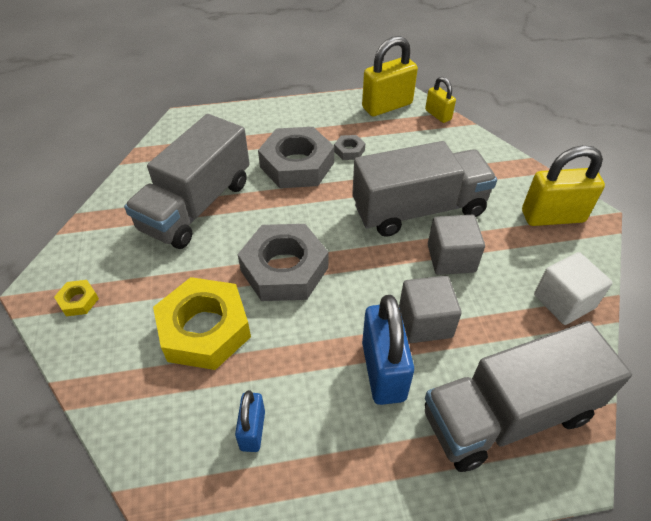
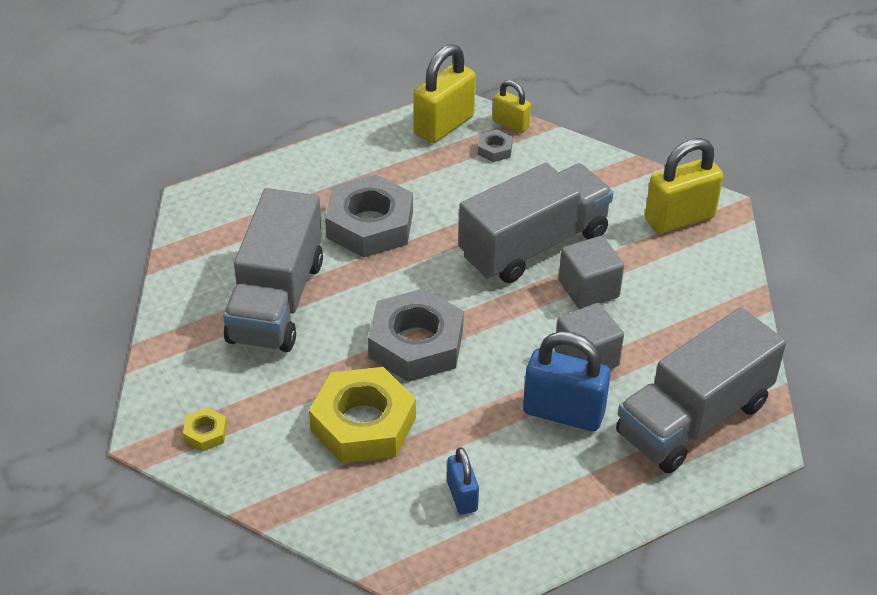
camera: 20 degrees left, 5 degrees down
(349, 150) = (424, 193): grey nut -> grey nut (495, 149)
(383, 370) = (563, 413): blue padlock -> blue padlock turned 45 degrees counterclockwise
(564, 301) = (715, 304): white cube -> none

